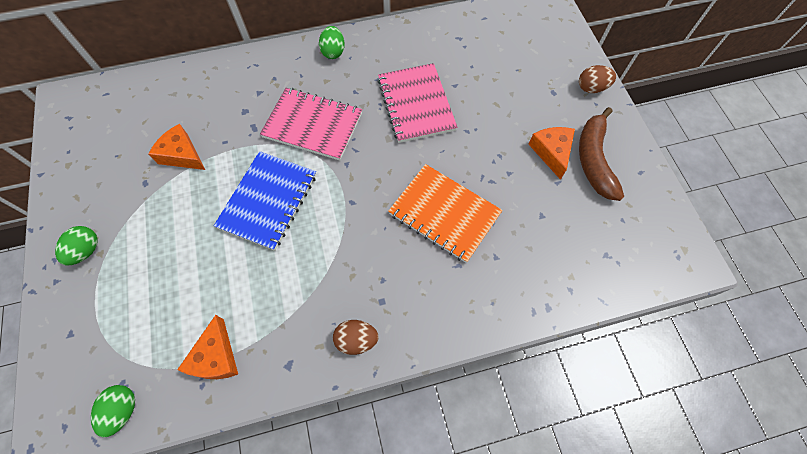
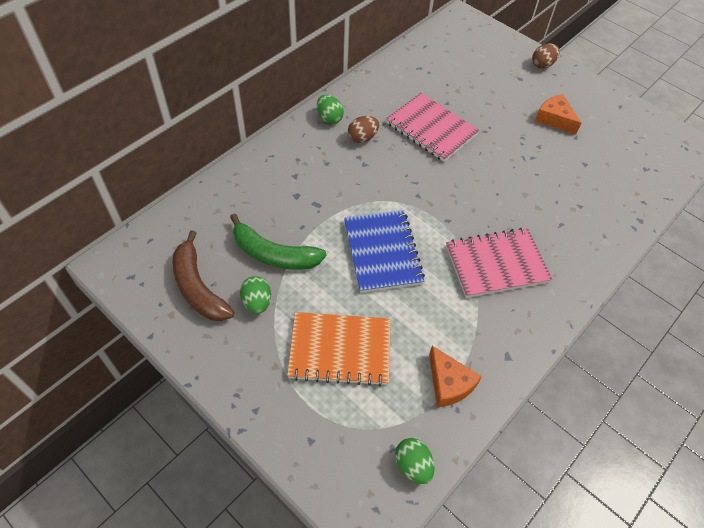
camera: 35 degrees left, 10 degrees down
(86, 251) = (260, 371): green egg -> green egg (257, 302)
(182, 155) = (274, 254): orange cheese -> green banana
(313, 125) = (365, 180): pink notebook -> pink notebook (496, 264)
(356, 340) = (539, 311): brown egg -> brown egg (362, 138)
(444, 214) = (521, 195): orange notebook -> orange notebook (340, 350)
(594, 160) = (585, 112): brown banana -> brown banana (198, 287)

